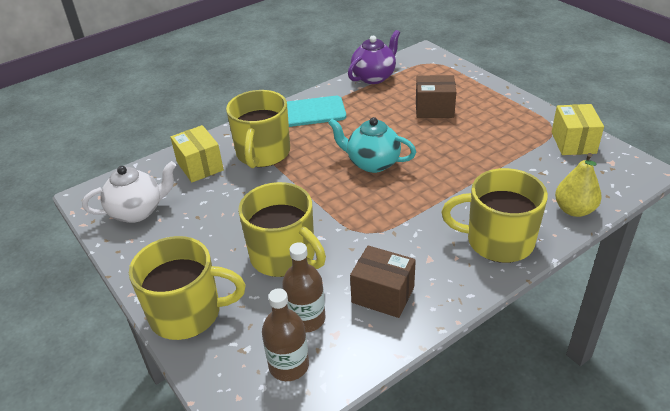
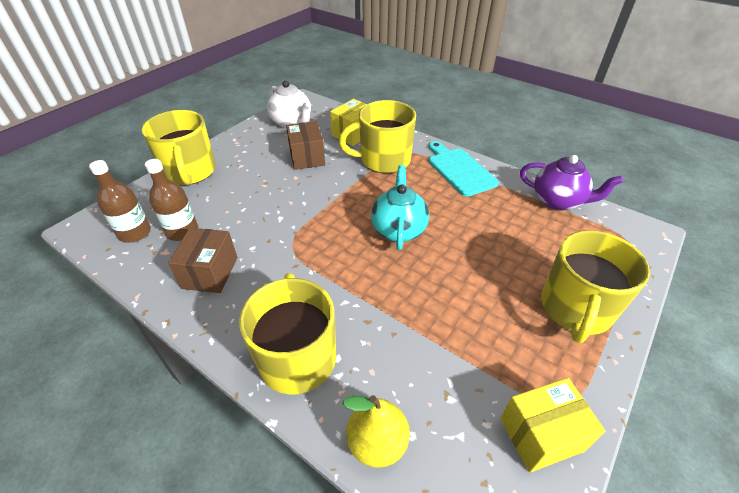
camera: 70 degrees right, 5 degrees up
(284, 256) = (253, 203): yellow mug -> yellow mug (575, 309)
(434, 109) = (527, 262): brown box -> brown box (307, 157)

